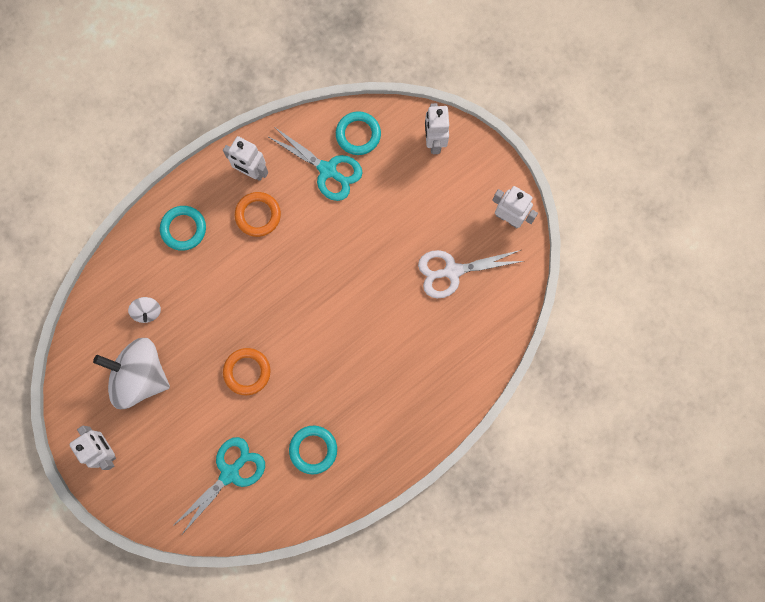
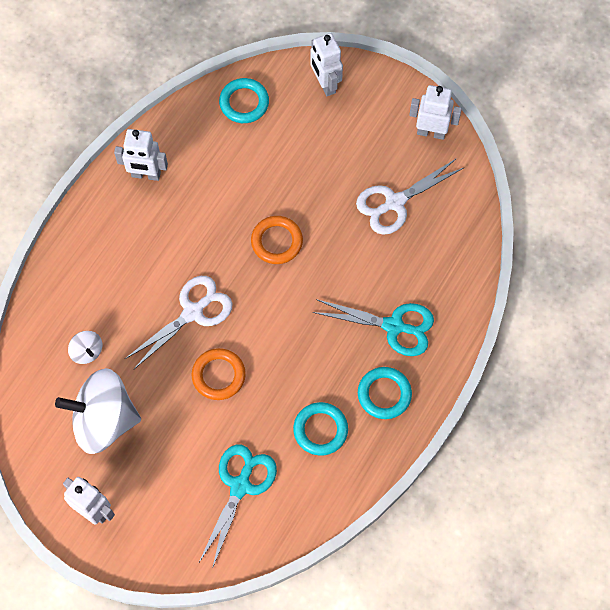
camera: 20 degrees left, 10 degrees down
(183, 229) = (95, 255): turquoise ring -> turquoise ring (384, 394)
(246, 309) = (193, 312): none -> white scissors
(258, 215) = (169, 215): orange ring -> orange ring (277, 241)
(327, 170) = (226, 147): turquoise scissors -> turquoise scissors (394, 326)

